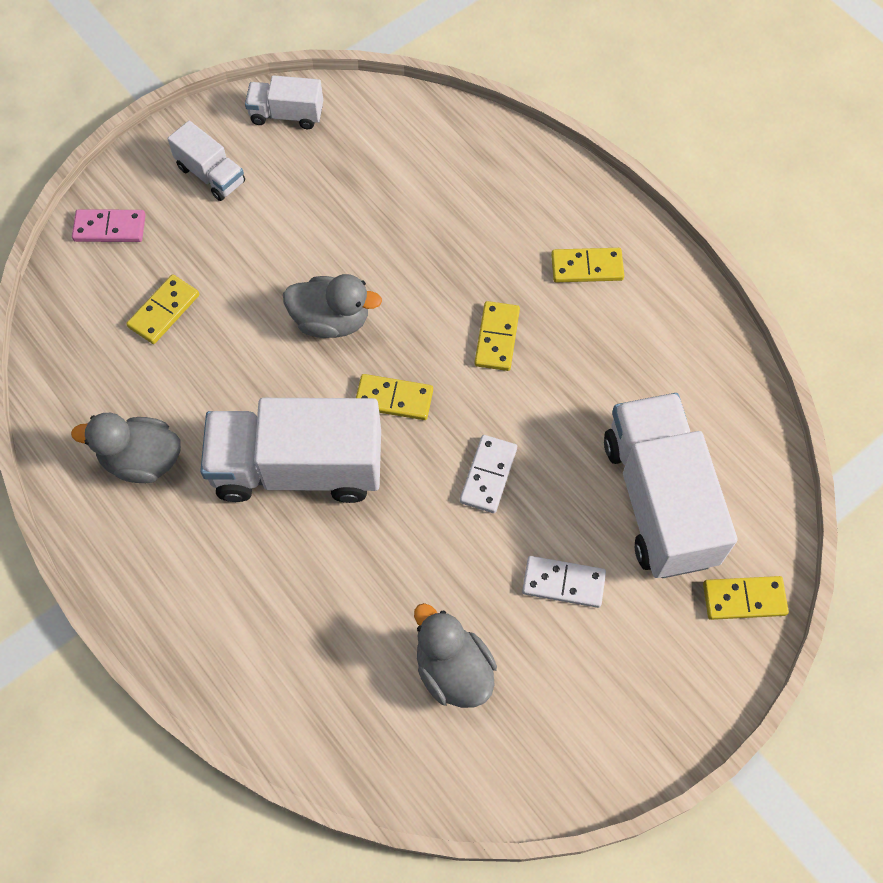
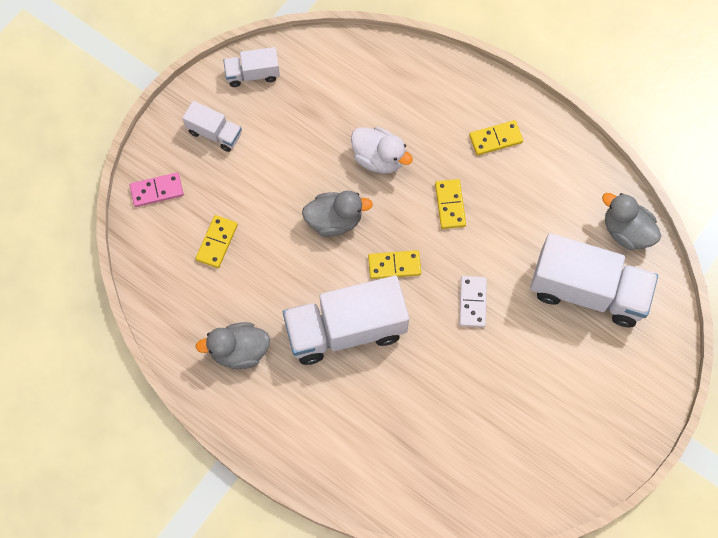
camera: 15 degrees left, 5 degrees up
(418, 255) = (379, 158): none -> white duck
(453, 670) = (488, 436): grey duck -> grey duck (626, 231)
(563, 583) = (541, 362): white domino -> none
(659, 500) = (587, 291): white truck -> white truck turned 135 degrees clockwise
(744, 599) = (658, 342): yellow domino -> none

